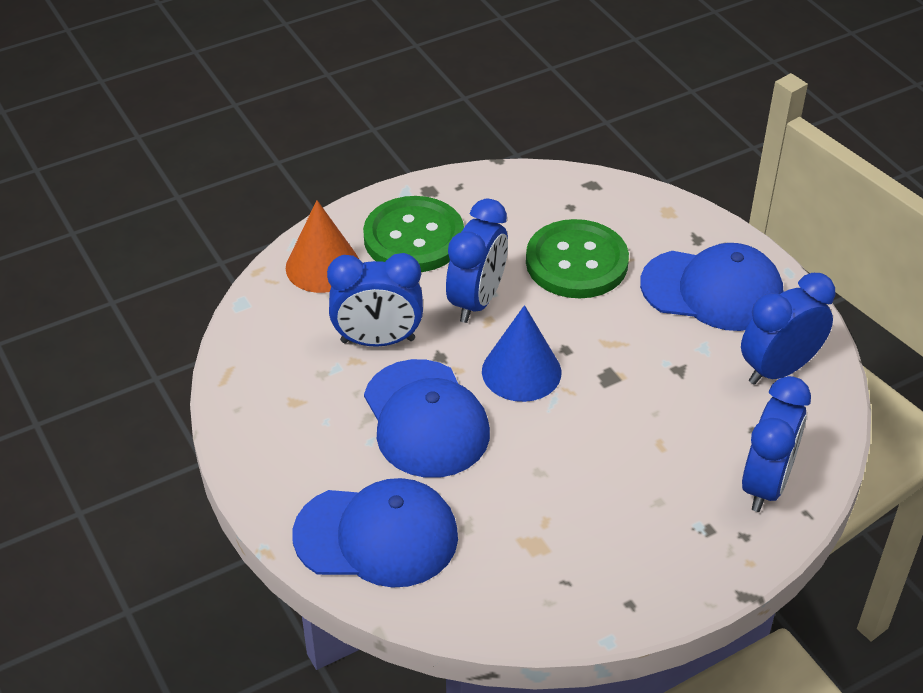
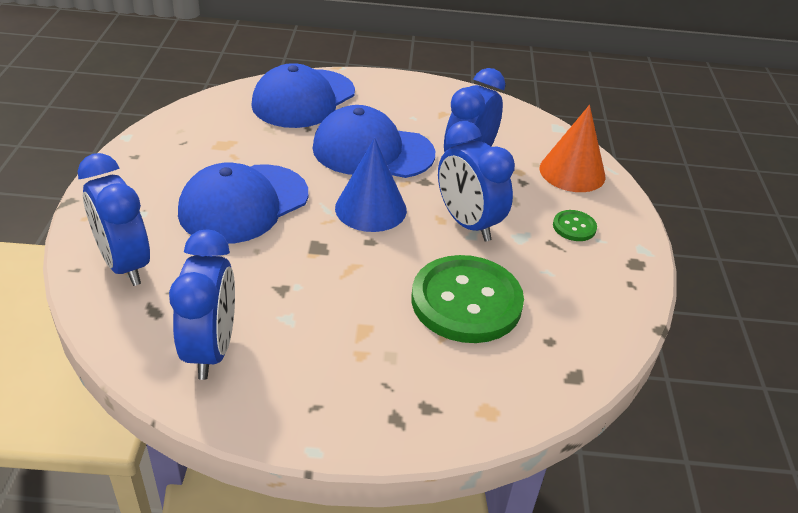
camera: 120 degrees right, 5 degrees down
(414, 238) = (574, 227): green button -> green button, size x0.44
(712, 290) = (347, 370): blue cap -> blue cap (243, 204)

